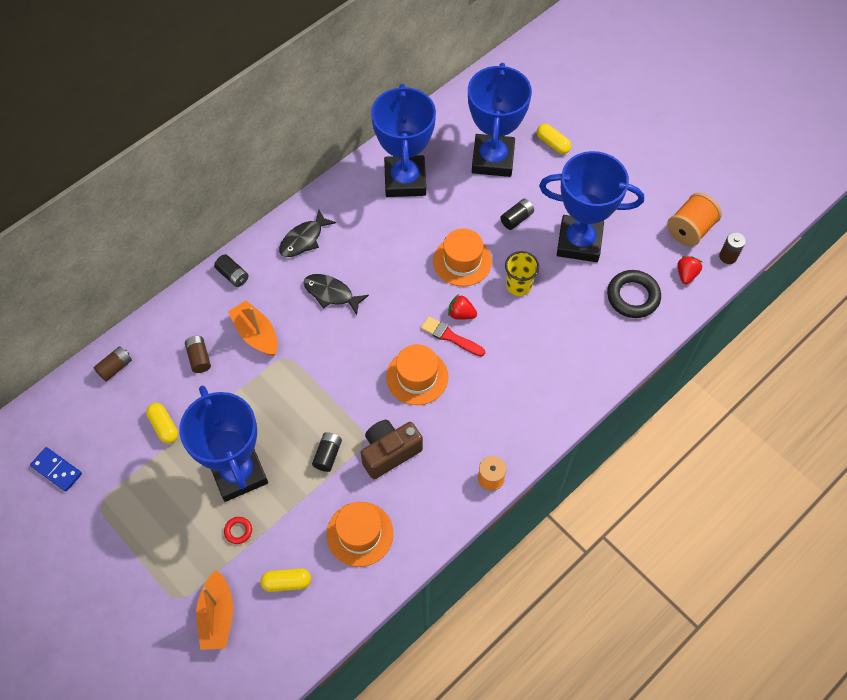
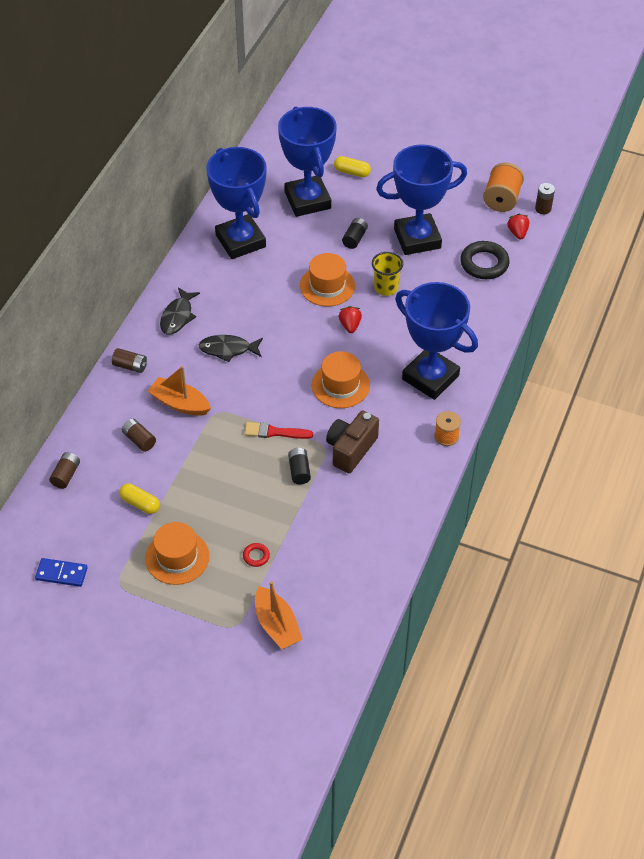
camera: 25 degrees left, 10 degrees down
(233, 275) = (130, 366): black battery -> brown battery
(238, 473) = (229, 513): blue trophy -> blue trophy (430, 377)
(287, 582) = (321, 577): yellow capsule -> none
(360, 534) = (362, 518): orange hat -> orange hat (177, 557)
(450, 337) = (351, 345): red brush -> red brush (275, 432)
(461, 314) = (350, 325): red strawberry -> red strawberry turned 90 degrees clockwise

